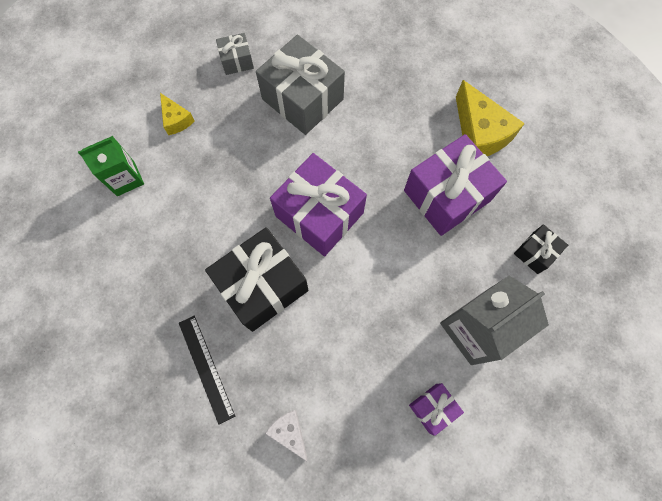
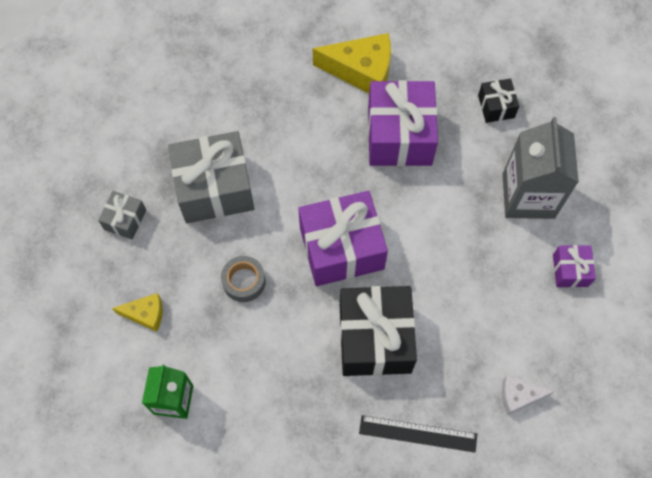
camera: 55 degrees left, 5 degrees down
(244, 165) = (244, 281): none -> grey tape

